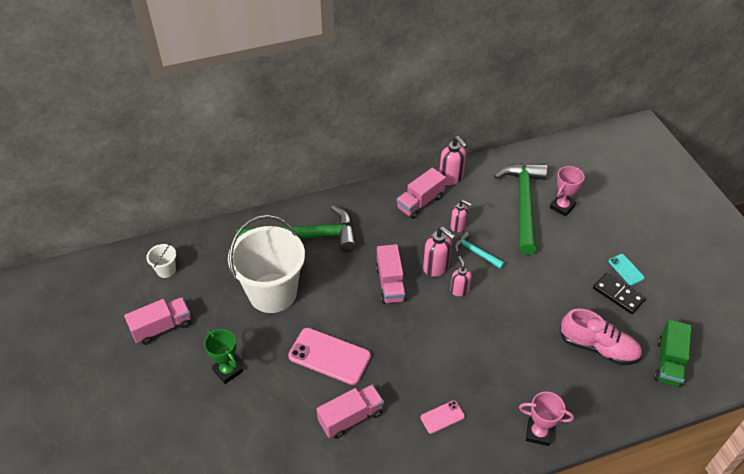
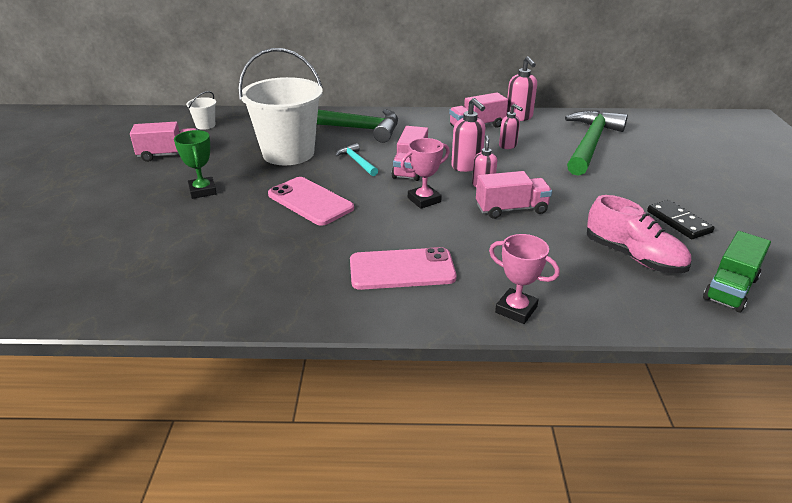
camera: 20 degrees right, 15 degrees down
(351, 417) = (298, 247): pink truck -> pink truck (511, 209)
(442, 417) = (402, 269): pink phone -> pink phone, size x1.96
(475, 252) = (517, 164): turquoise hammer -> turquoise hammer (357, 161)
(562, 207) = (635, 152): pink trophy -> pink trophy (424, 200)
(626, 269) = (697, 205): turquoise phone -> none

